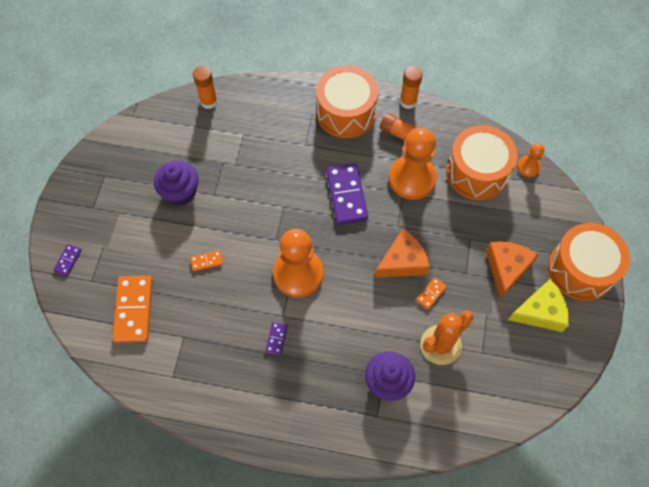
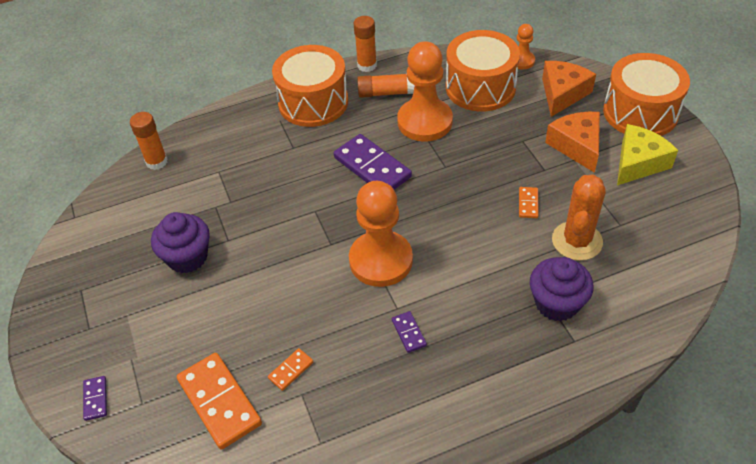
camera: 30 degrees left, 15 degrees down
(207, 261) = (270, 305): orange domino -> orange domino (291, 370)
(402, 261) = (477, 192): orange cheese -> orange cheese (562, 94)

